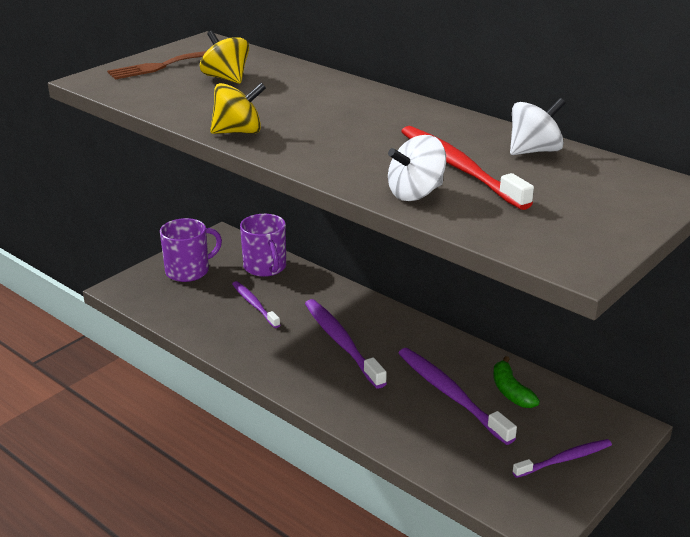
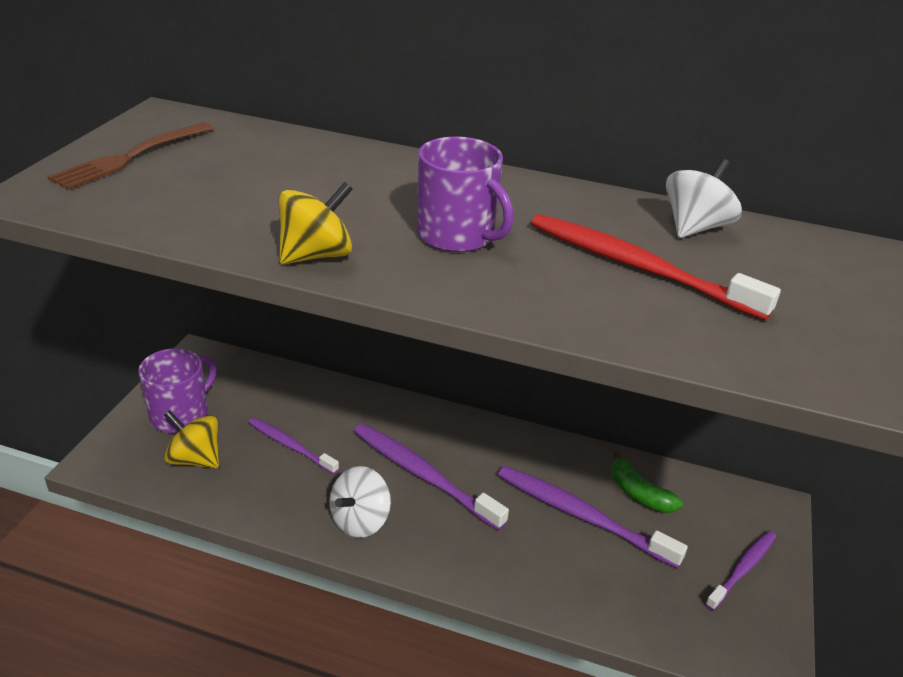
camera: 25 degrees left, 5 degrees up
(226, 78) = (233, 168): yellow spinning top -> yellow spinning top (195, 459)
(265, 267) = (276, 388): purple mug -> purple mug (457, 235)
(415, 193) = (624, 318): white spinning top -> white spinning top (360, 520)

